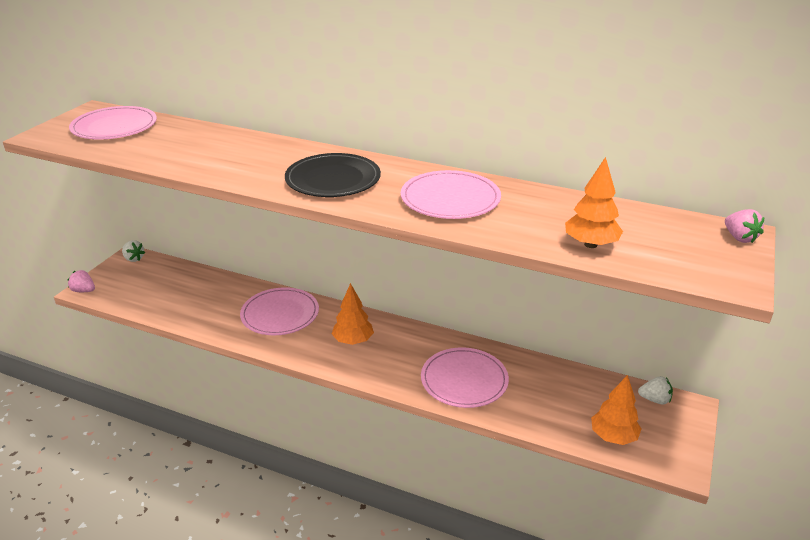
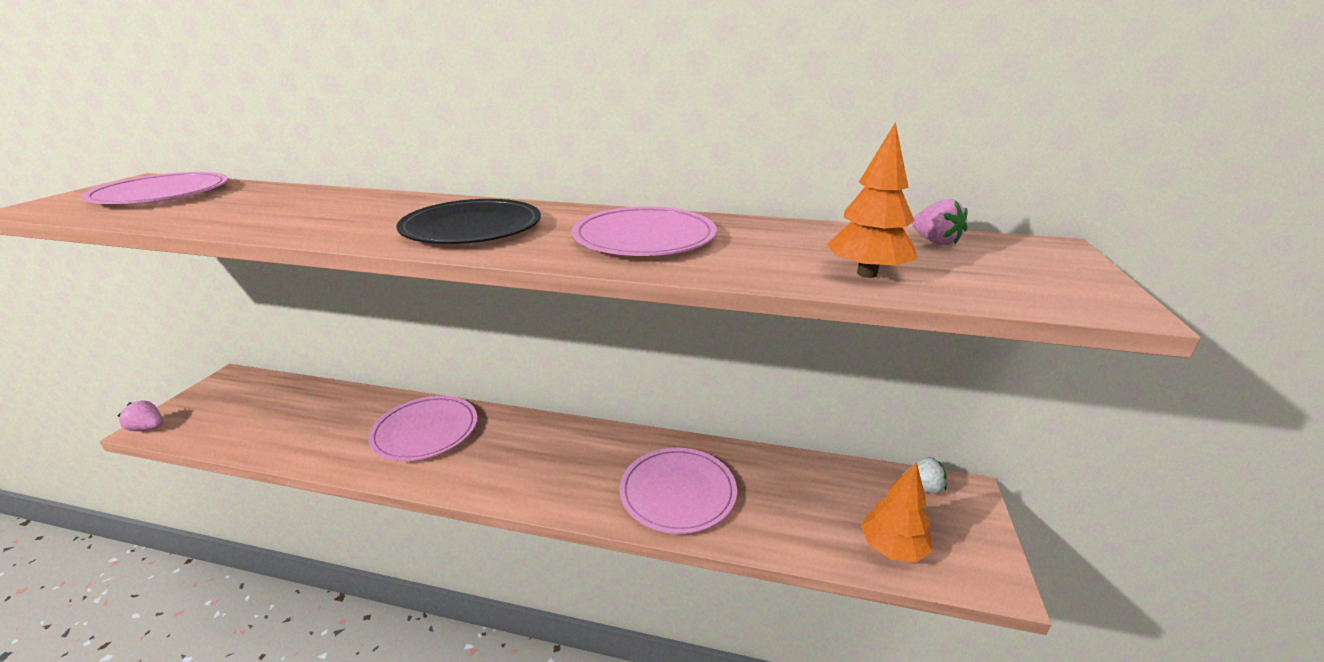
camera: 10 degrees left, 5 degrees down
(134, 259) = (233, 380): white strawberry -> none
(353, 341) = (524, 455): orange tree -> none
(739, 238) = (1055, 252): pink strawberry -> pink strawberry (935, 242)

